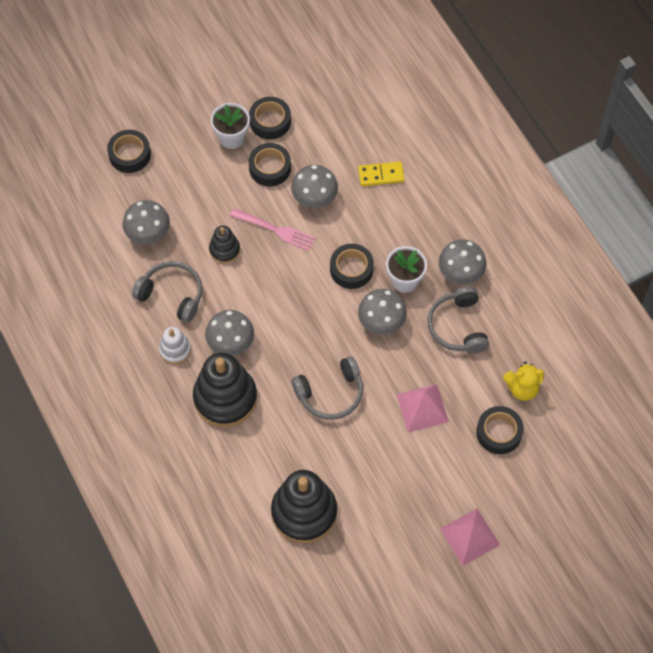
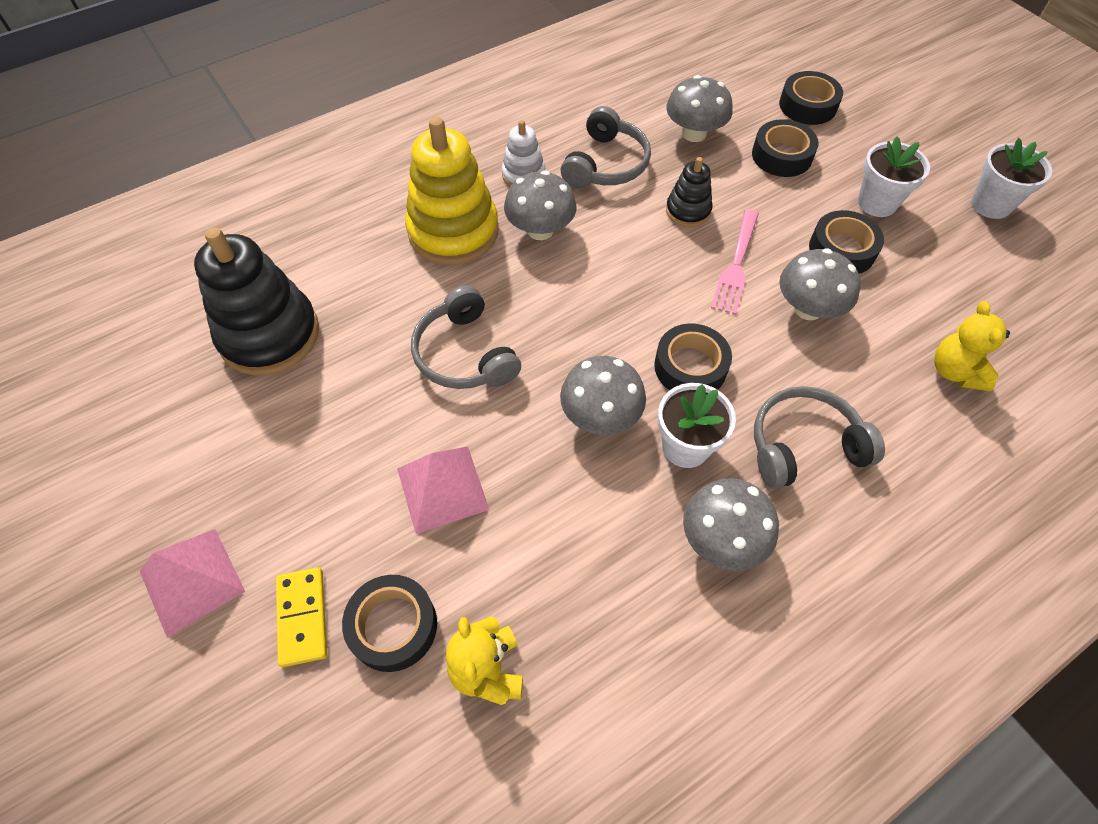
camera: 85 degrees right, 5 degrees down
(225, 398) = (453, 231): black stacking toy -> yellow stacking toy
(241, 75) = (991, 204): none -> white flower pot
(270, 121) = (924, 243): black tape -> black tape (781, 156)
(367, 135) = (955, 371): none -> yellow teddy bear
(381, 175) = (884, 397): yellow domino -> yellow domino (303, 617)
(457, 326) = (608, 540): grey headphones -> grey headphones (804, 445)

